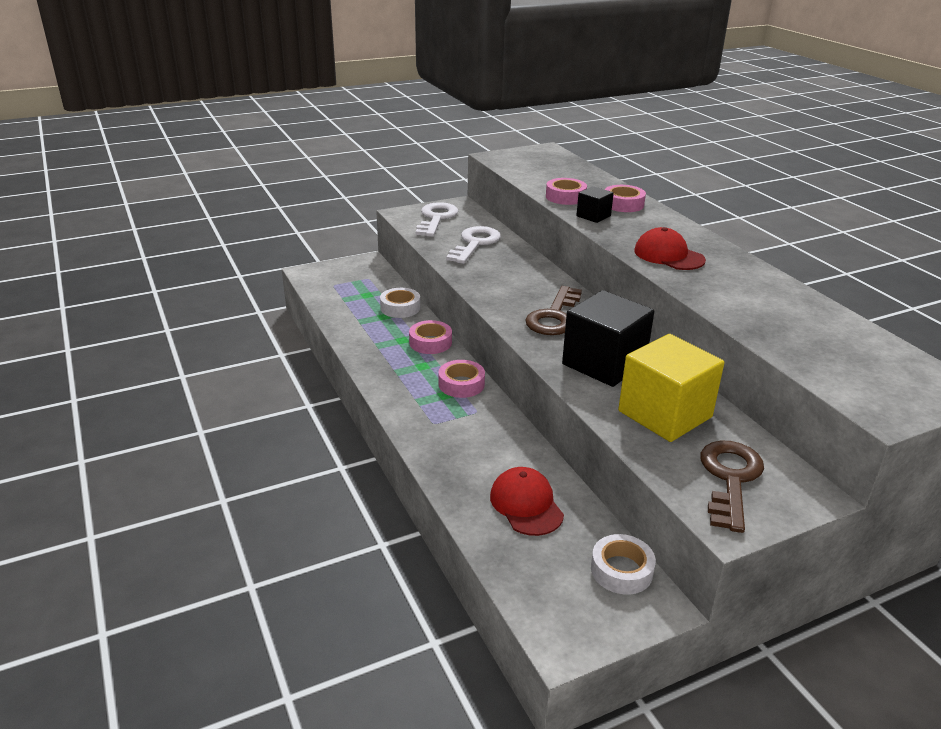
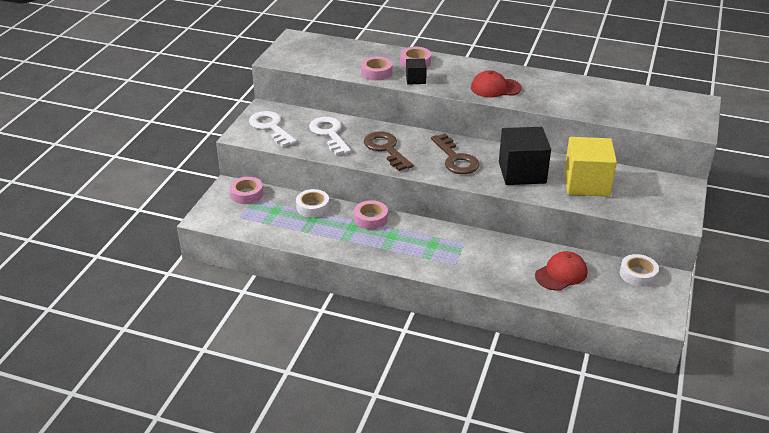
camera: 45 degrees left, 5 degrees up
(461, 384) = (430, 233): pink tape -> pink tape (247, 194)
(526, 504) = (561, 274): red cap -> red cap turned 120 degrees clockwise
(730, 479) = (653, 198): brown key -> brown key (386, 149)

